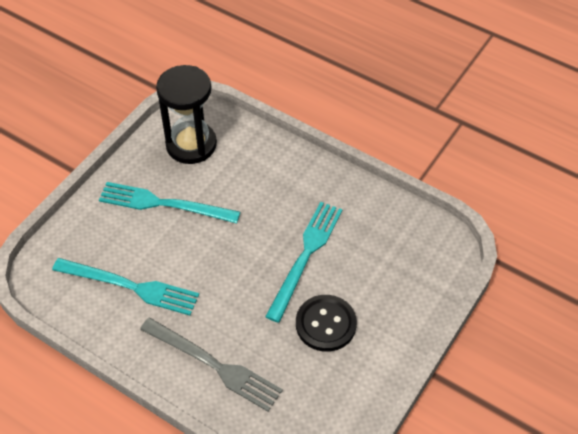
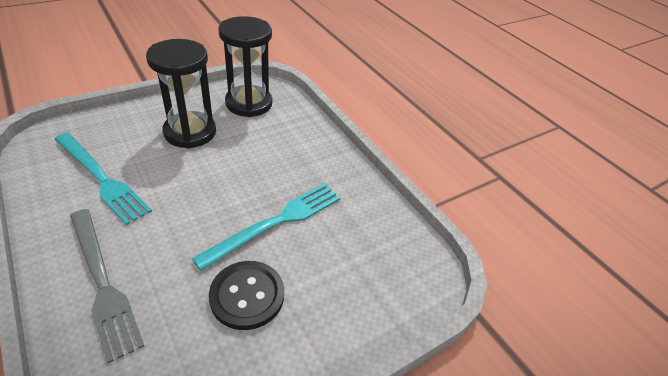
camera: 20 degrees right, 10 degrees down
(164, 204) = (190, 132): turquoise fork -> black hourglass

